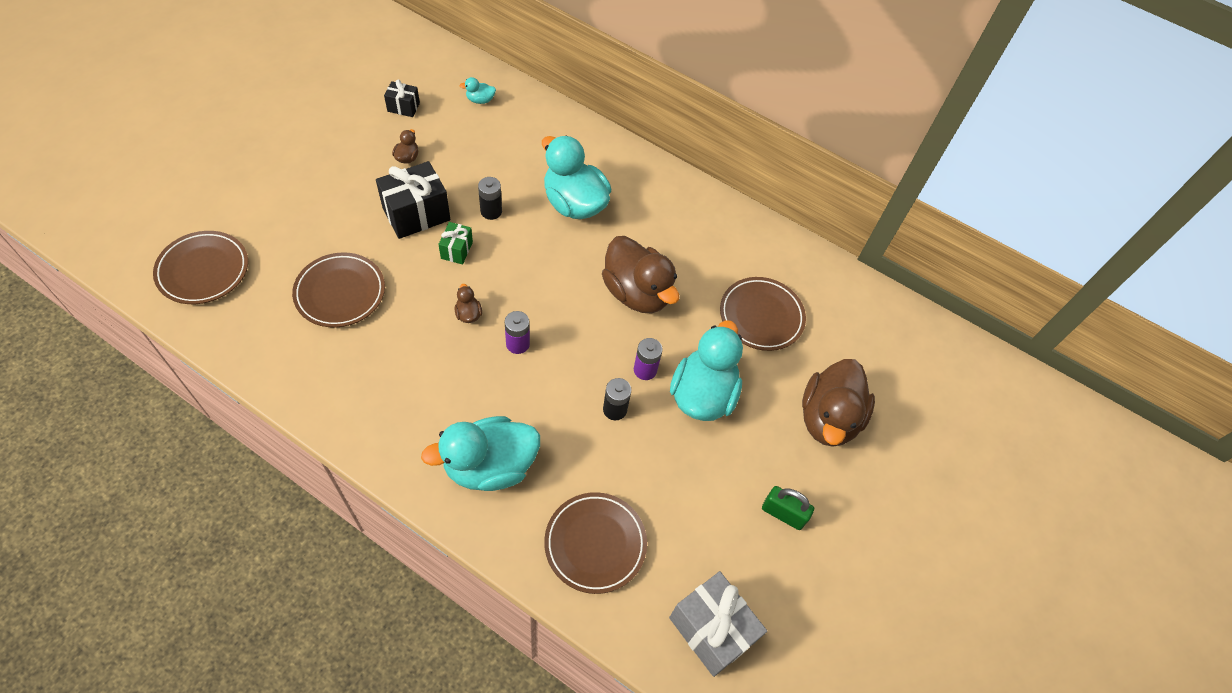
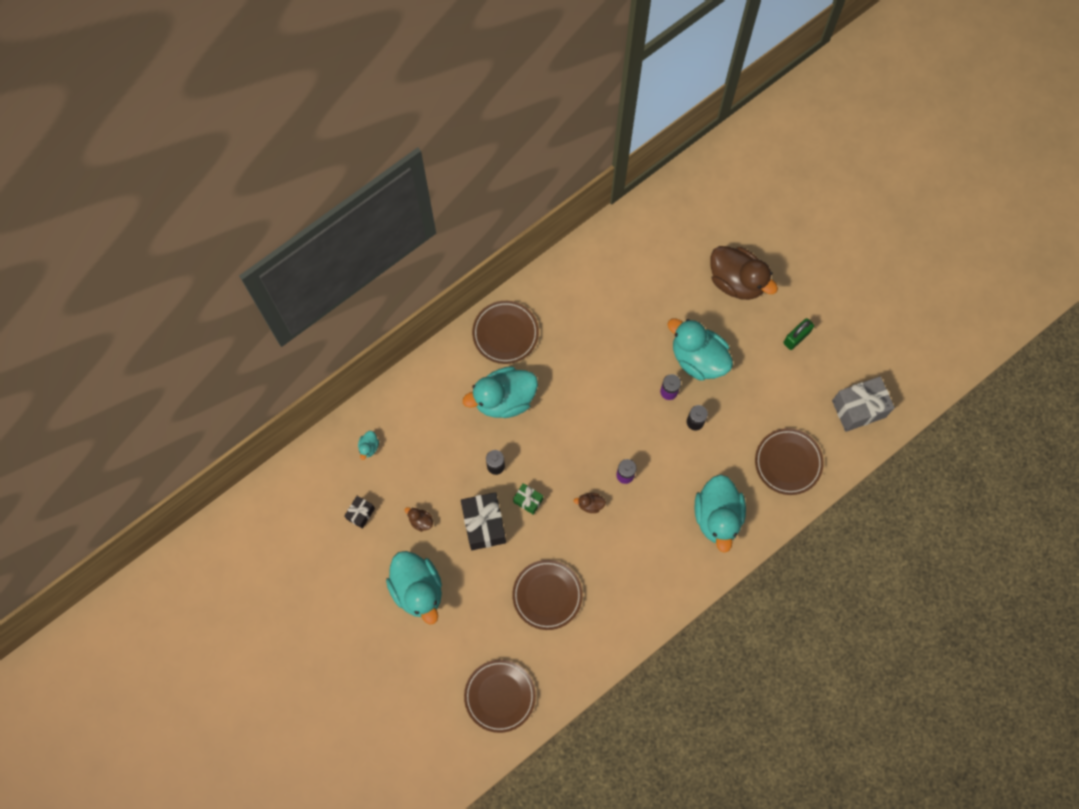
camera: 65 degrees left, 15 degrees up
(326, 170) = (417, 589): none -> turquoise duck
(637, 293) = (601, 377): brown duck -> none
(761, 316) = (644, 294): brown plate -> brown plate (505, 333)

